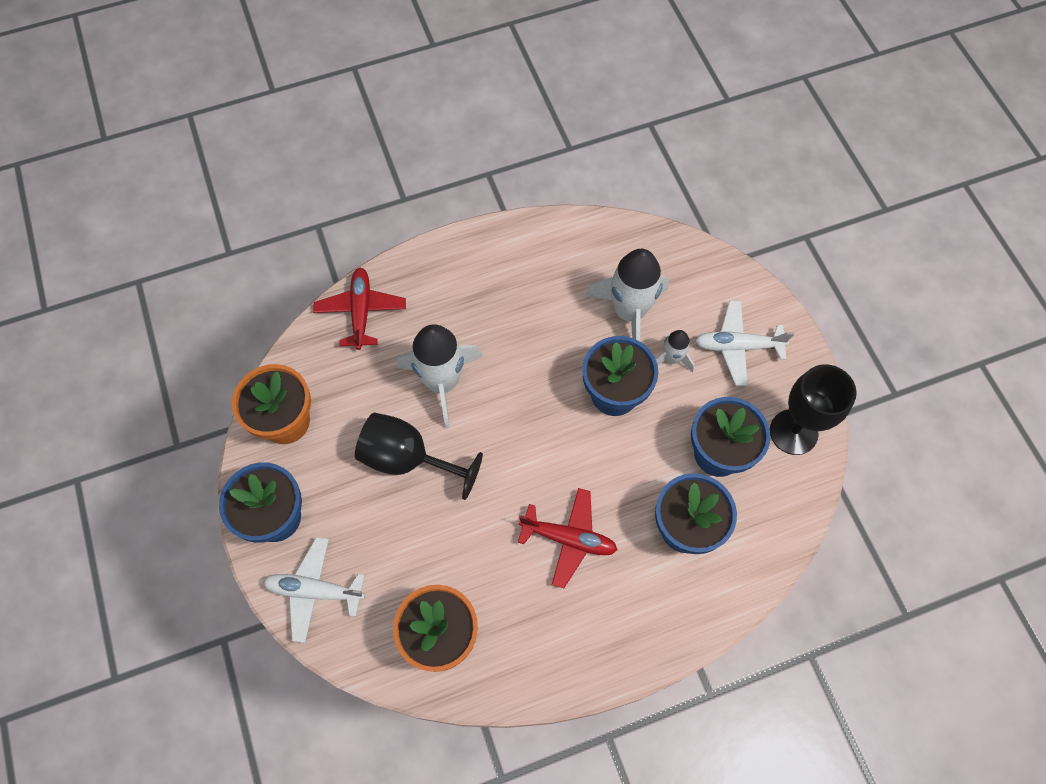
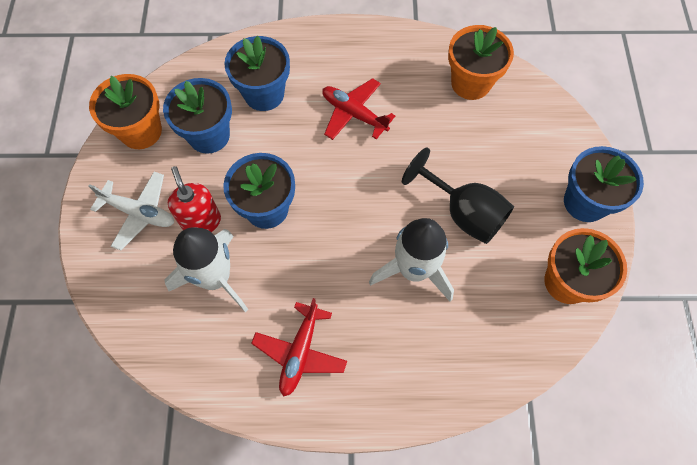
camera: 160 degrees left, 0 degrees up
(315, 591) = (560, 139): white plane -> none
(361, 311) = (474, 371): red plane -> red plane (300, 352)
(671, 359) = (201, 222): white rocket -> red soap dispenser
(793, 432) = (141, 131): black goblet -> orange flower pot

